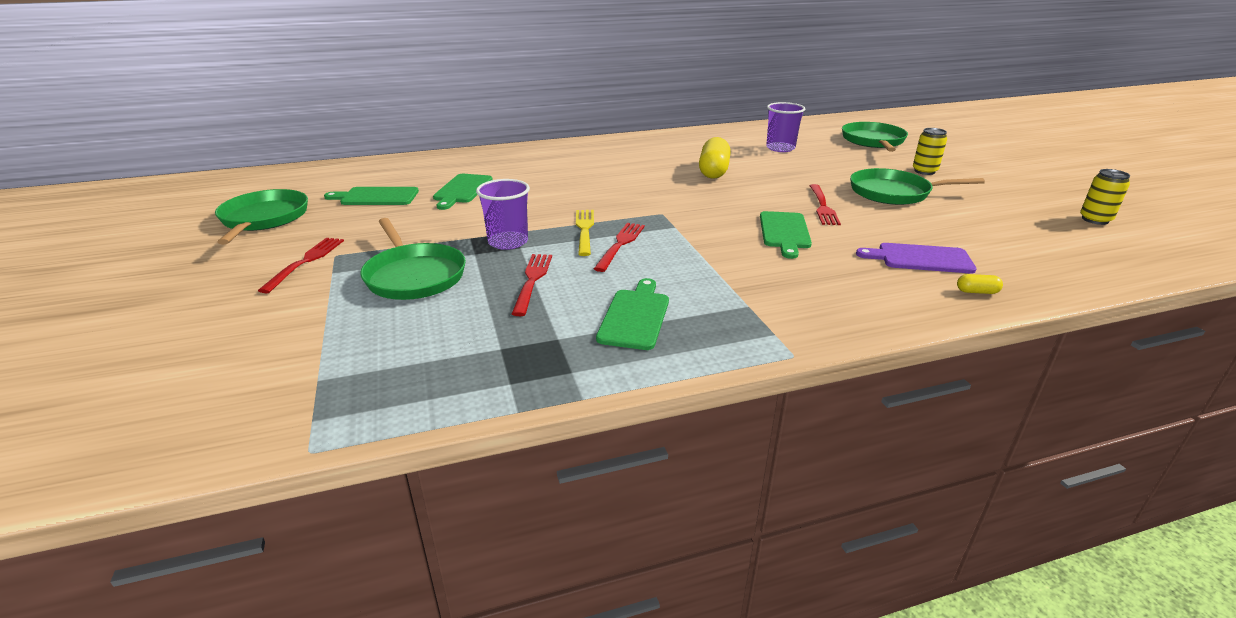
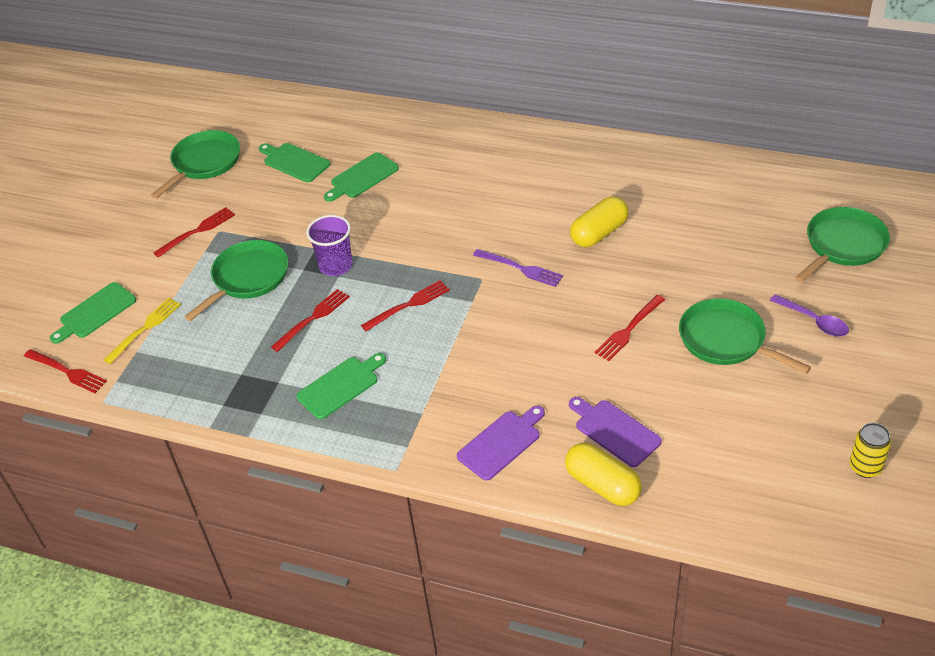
camera: 40 degrees right, 15 degrees up
(207, 442) = (67, 371): none -> red fork
(414, 276) = (248, 278): green pan -> green pan turned 150 degrees counterclockwise
(584, 230) = (401, 274): yellow fork -> yellow fork (145, 329)
(684, 200) = (520, 268): none -> purple fork
(780, 148) = (718, 218): purple cup -> none
(784, 232) = (549, 348): green cutting board -> green cutting board (95, 312)
(853, 298) = (501, 443): none -> purple cutting board
(924, 171) = (814, 321): yellow can -> purple spoon
(977, 292) = (602, 485): yellow capsule -> yellow capsule, size x2.26

